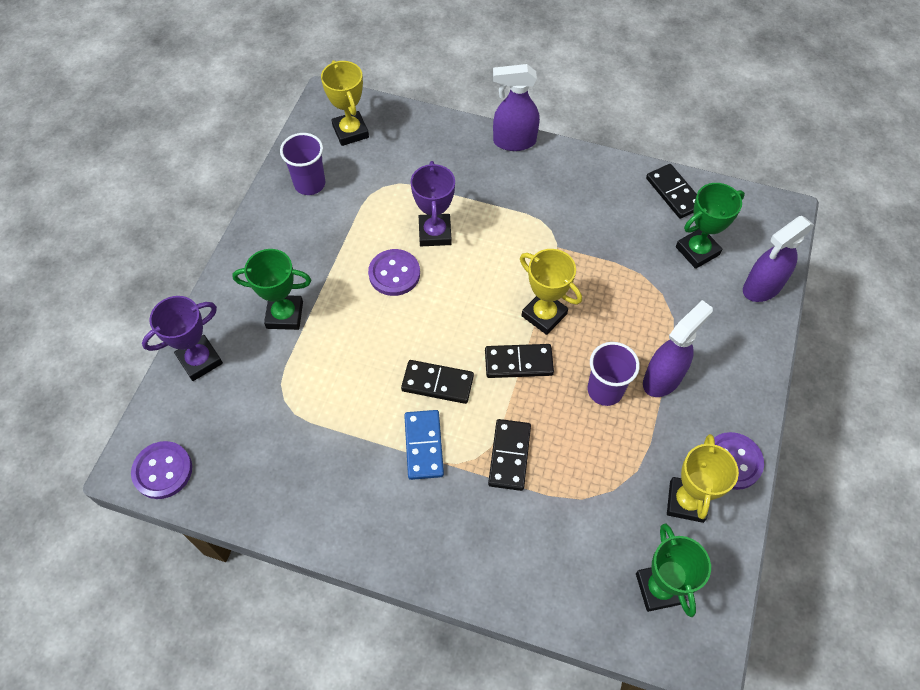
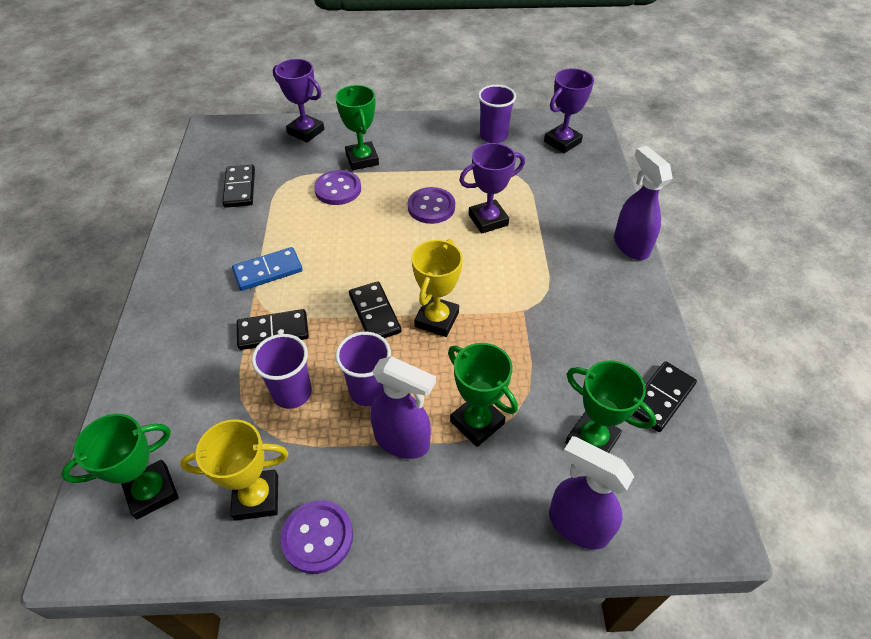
camera: 70 degrees right, 10 degrees down
(162, 471) = (212, 142): purple button -> purple button (338, 189)
(350, 131) = (562, 142): yellow trophy -> purple trophy
(437, 383) = (332, 263): black domino -> black domino (239, 188)
(588, 453) = (292, 393): none -> purple cup
(660, 320) = (477, 422): none -> green trophy

